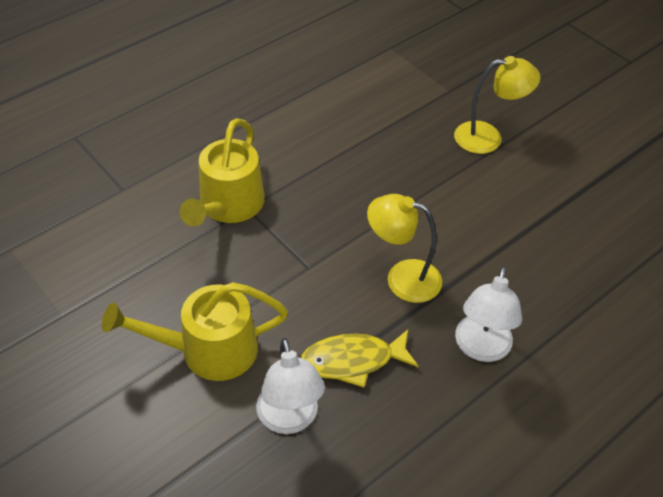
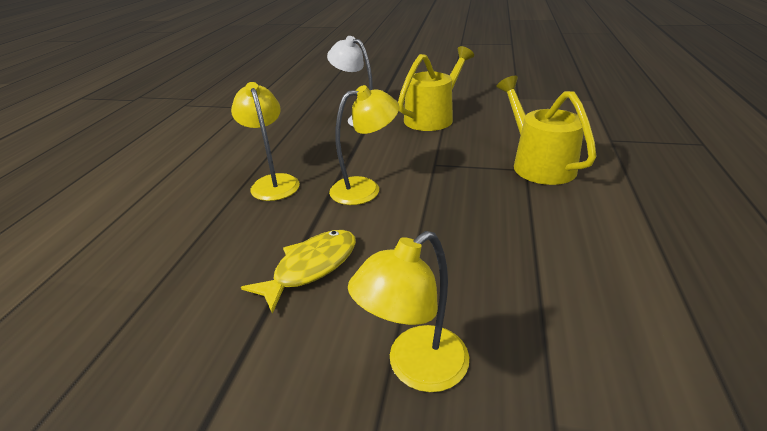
camera: 145 degrees right, 15 degrees down
(353, 361) = (352, 145): yellow fish -> yellow fish (311, 267)
(481, 348) = (273, 182): white lamp -> yellow lamp

